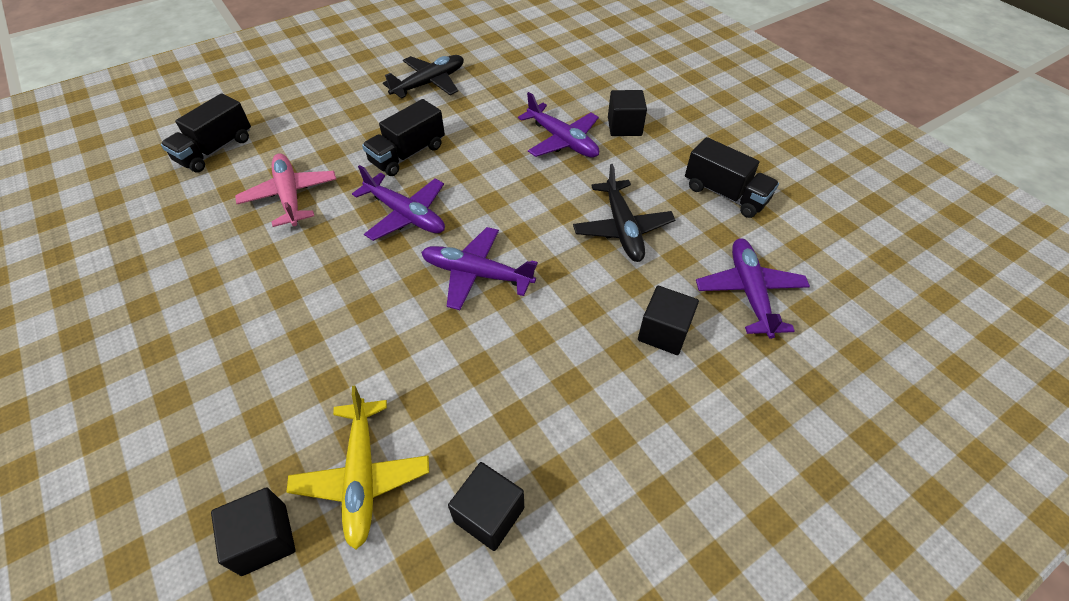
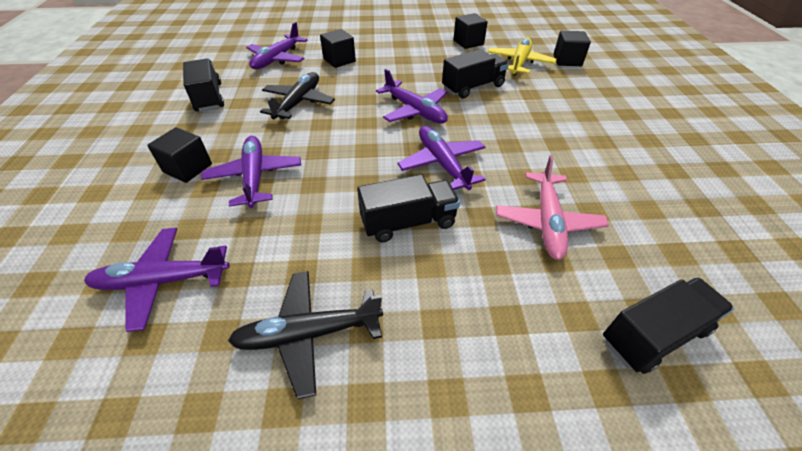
camera: 150 degrees left, 5 degrees down
(421, 358) = (473, 87): none -> black truck
(537, 73) = (163, 281): none -> purple plane

